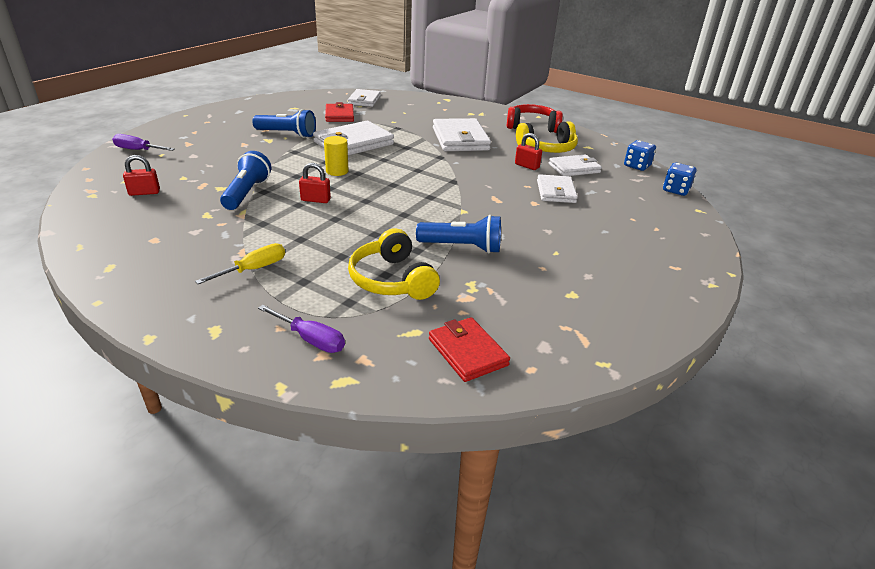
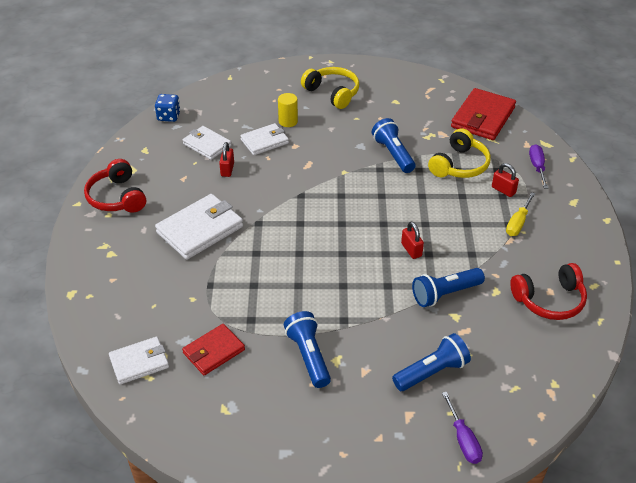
camera: 120 degrees left, 10 degrees up
(144, 192) = (514, 355): red padlock -> red padlock (503, 190)
(148, 234) = (549, 300): none -> red headphones
(198, 161) = (431, 372): none -> blue flashlight
(253, 269) = (518, 223): yellow screwdriver -> yellow screwdriver turned 75 degrees counterclockwise
(337, 171) = (352, 268): yellow cylinder -> yellow cylinder (288, 121)
(353, 143) = (282, 293): white wallet -> none
(467, 352) = (483, 117): red wallet -> red wallet, size x1.60
(547, 148) = (172, 171): yellow headphones -> yellow headphones (332, 93)
(675, 190) = (203, 91): blue dice -> none

